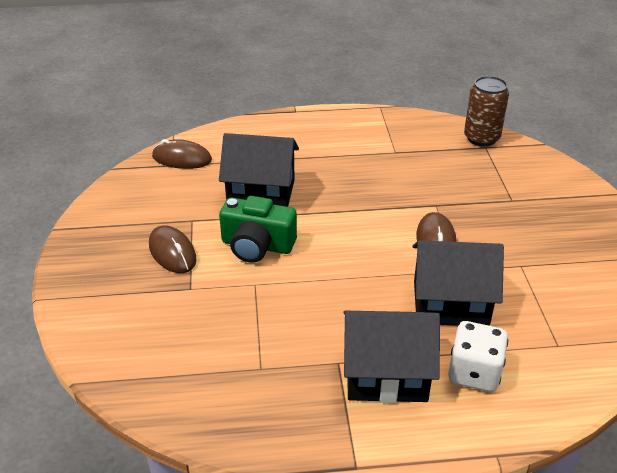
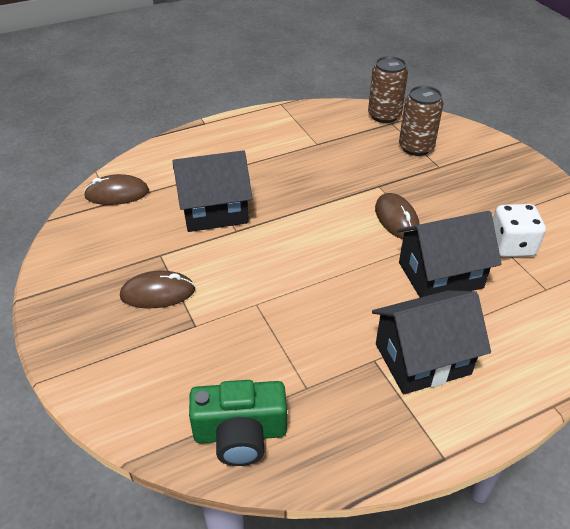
camera: 20 degrees left, 5 degrees up
(172, 252) = (158, 293): brown mouse -> brown mouse turned 45 degrees counterclockwise
(257, 245) = (238, 264): green camera -> green camera (240, 434)
(474, 373) = (494, 334): white dice -> white dice (511, 246)
(497, 176) = (416, 147): none -> brown can

